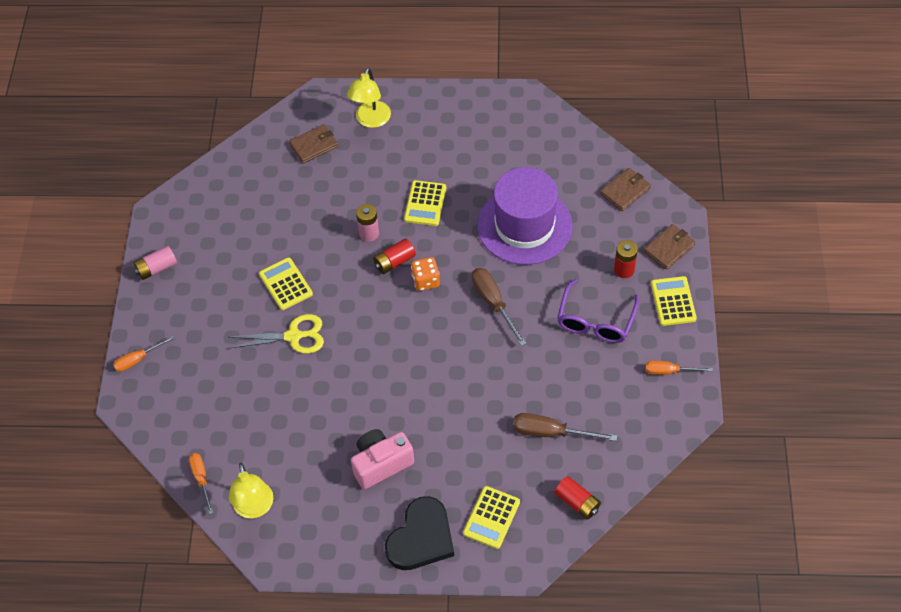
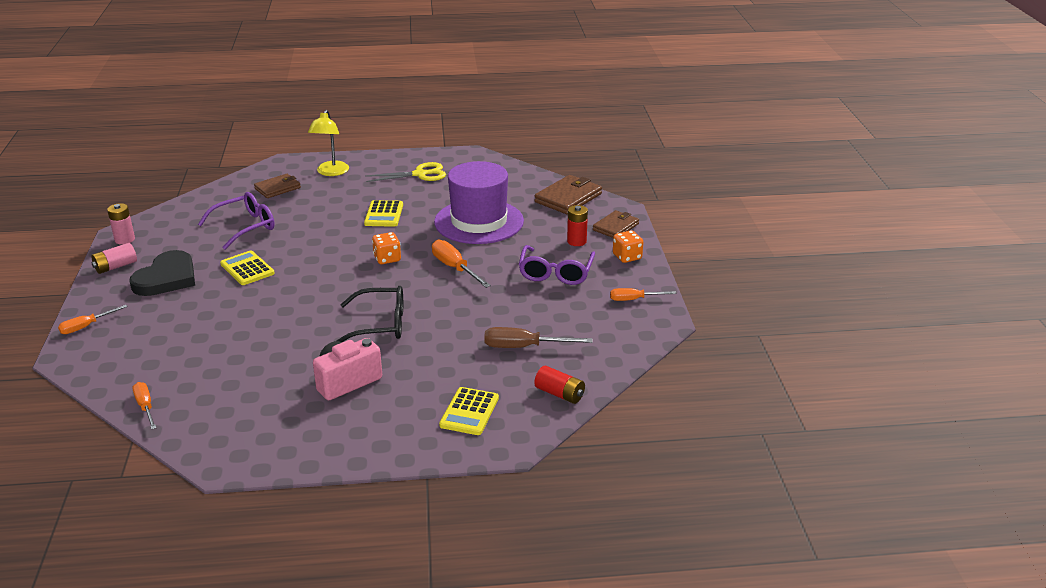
camera: 10 degrees left, 25 degrees down
(254, 508) = (204, 424): yellow lamp -> none
(281, 213) = (245, 227): none -> purple glasses
(293, 336) = (254, 301): yellow scissors -> yellow scissors (420, 174)
(369, 233) = (330, 234): pink battery -> pink battery (125, 239)
(394, 262) = (356, 249): red battery -> none
(415, 385) = (380, 324): none -> black glasses
(421, 538) = (393, 433): black heart -> black heart (167, 278)
(493, 303) = (455, 268): brown screwdriver -> orange screwdriver
(625, 191) = (568, 198): brown wallet -> brown wallet, size x1.51
(673, 301) = (627, 257): yellow calculator -> orange dice

